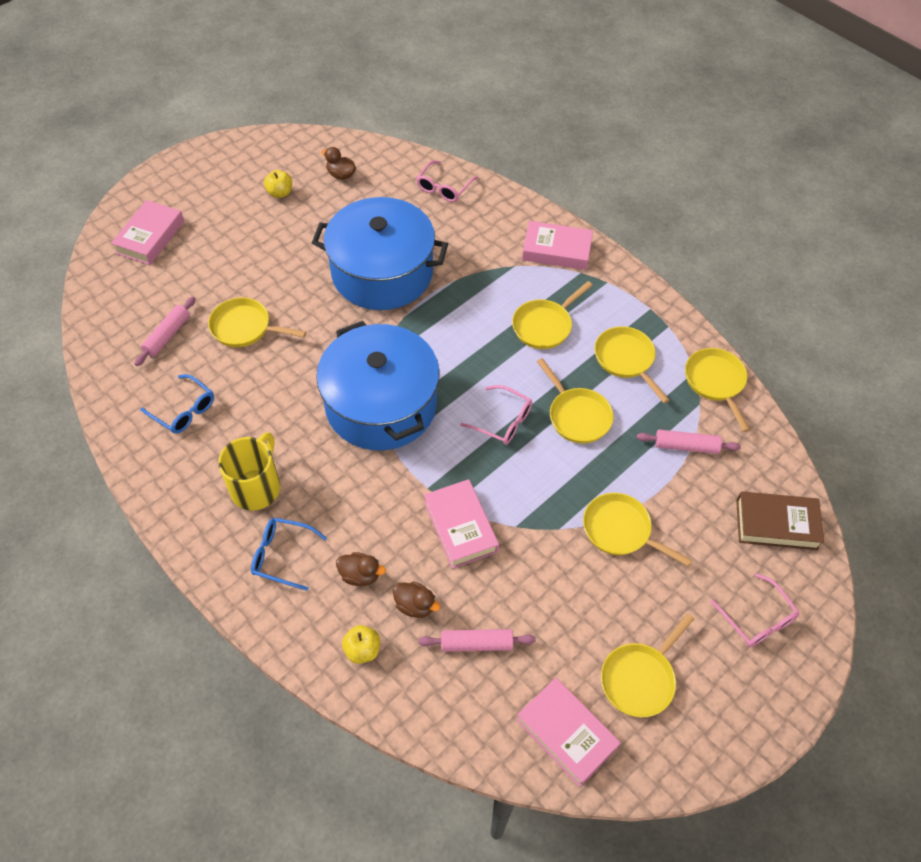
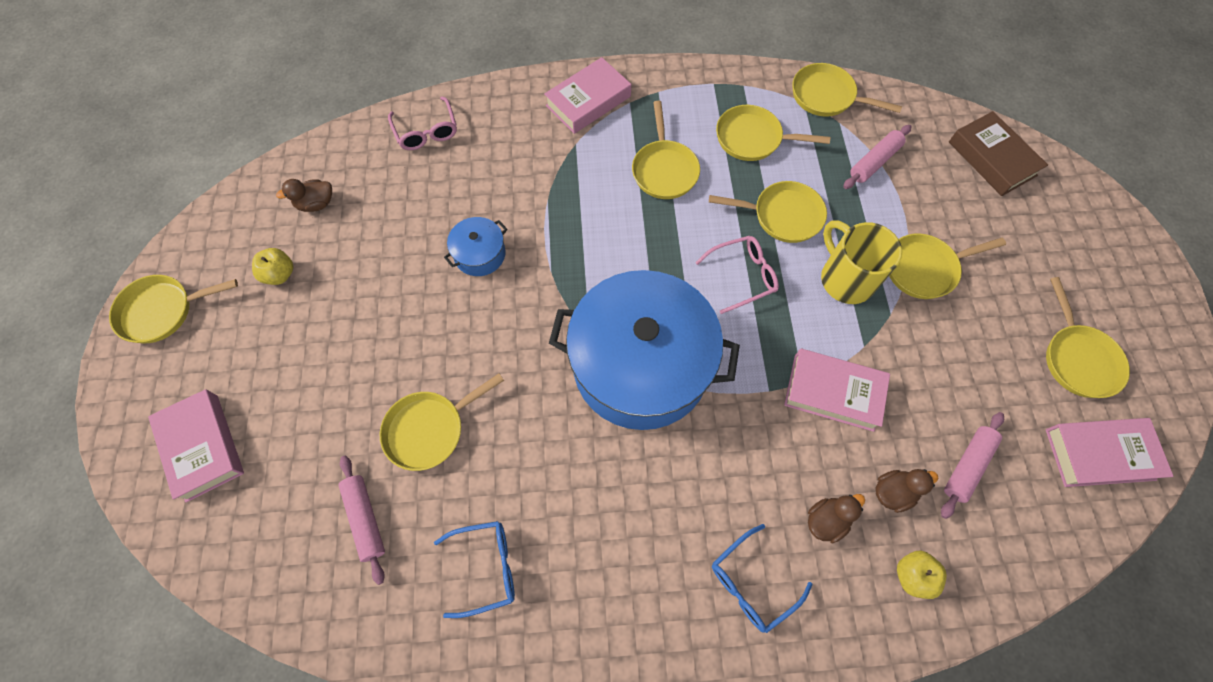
camera: 50 degrees left, 10 degrees up
(212, 162) = (162, 311): none -> yellow pan
(256, 487) = (648, 554): yellow mug -> yellow mug (845, 278)
(382, 273) = (480, 254): blue pot -> blue pot, size x0.41
(757, 618) = (1070, 235): pink glasses -> none
(776, 524) = (992, 159): brown book -> brown book turned 75 degrees counterclockwise

